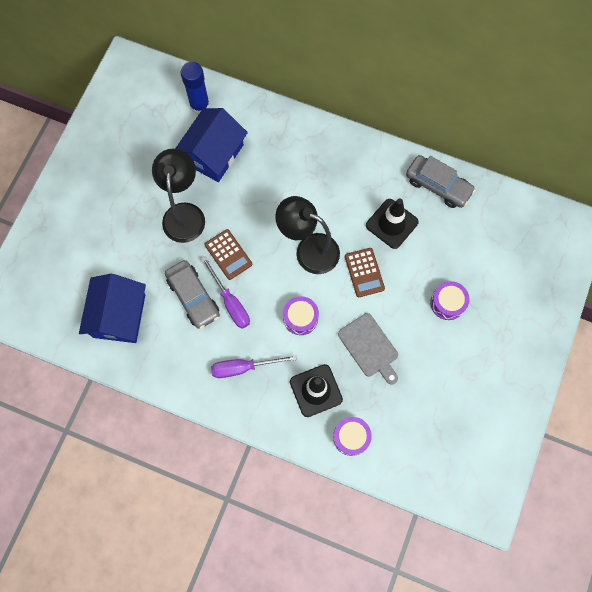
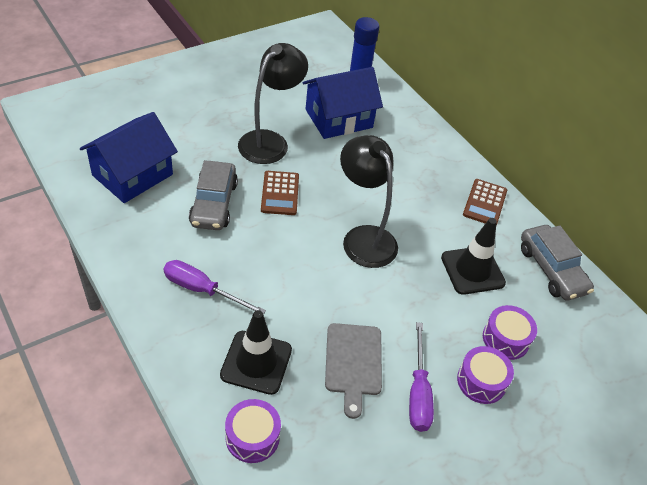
camera: 30 degrees right, 25 degrees down
(230, 302) = (244, 229): purple screwdriver -> purple screwdriver (418, 392)
(300, 318) = (302, 287): purple drum -> purple drum (505, 339)
(364, 272) = (406, 292): brown calculator -> brown calculator (485, 203)

